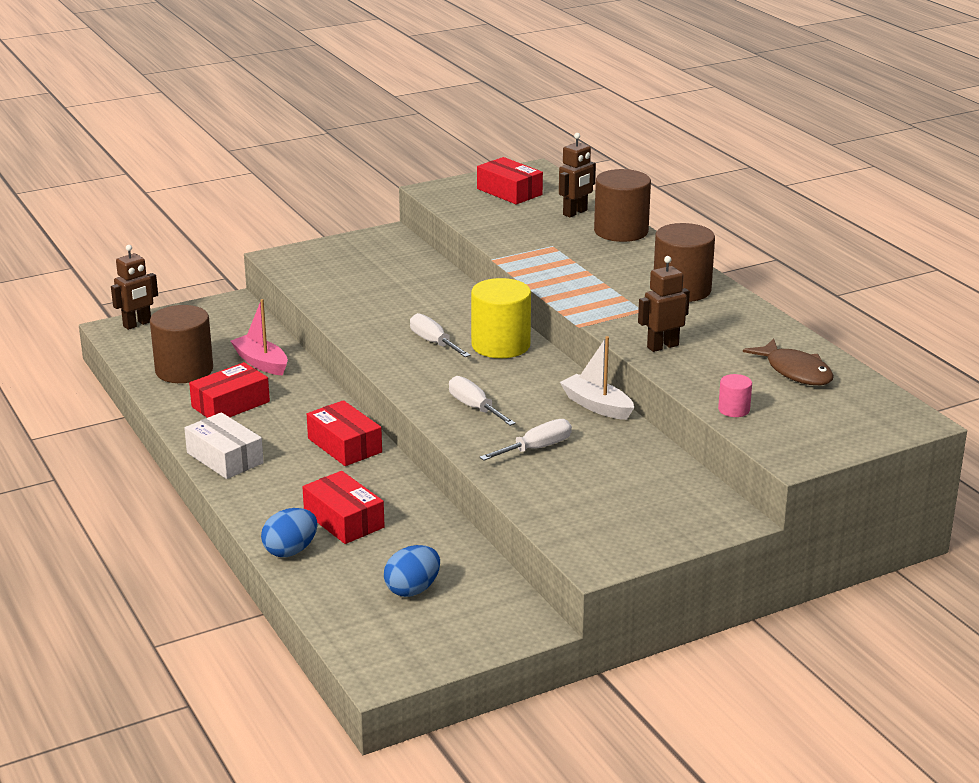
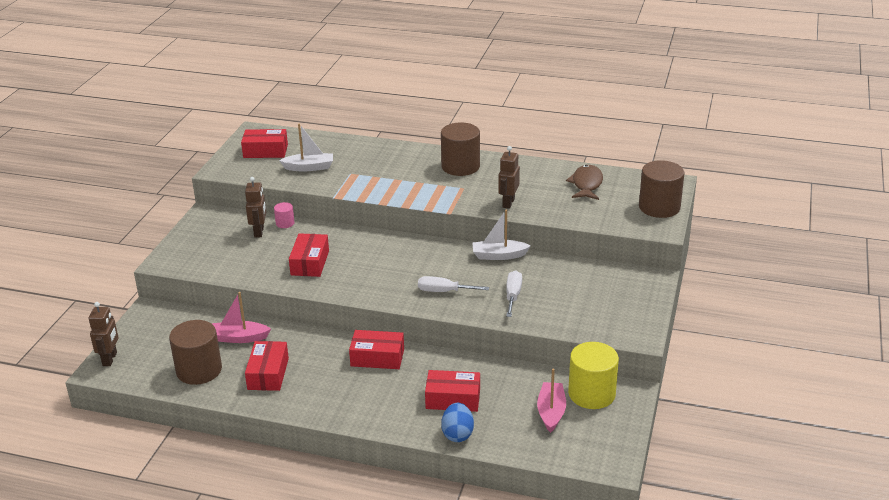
camera: 45 degrees left, 5 degrees up
(225, 458) = (325, 407): white box -> none
(399, 319) = (310, 263): none -> red box
(412, 589) = (551, 412): blue egg -> pink boat
(433, 342) = (355, 266): white screwdriver -> none
(500, 345) = (393, 248): yellow cylinder -> yellow cylinder (591, 394)
(522, 223) = (309, 167): none -> white boat
(575, 213) = (326, 147): brown robot -> brown robot (259, 232)
(621, 231) = (370, 147): brown cylinder -> brown cylinder (659, 207)
(734, 410) = (597, 219): pink cylinder -> pink cylinder (285, 223)
(795, 371) = (586, 184): brown fish -> brown fish turned 90 degrees counterclockwise

